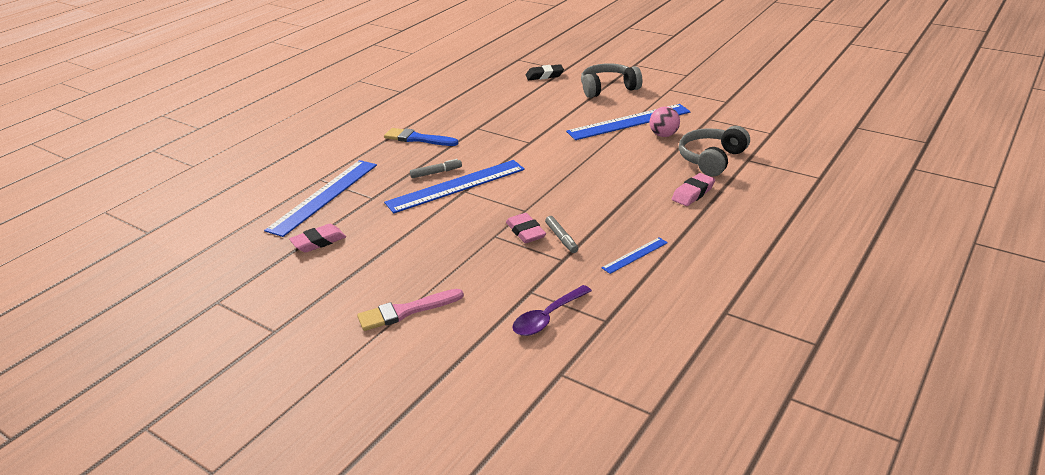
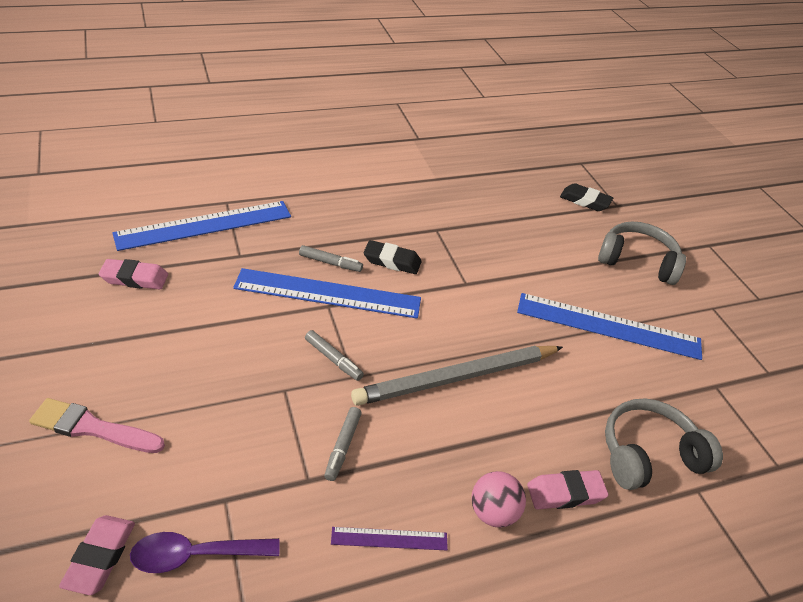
camera: 30 degrees right, 10 degrees up
(418, 139) = (365, 208): blue brush -> none
(472, 154) = (392, 261): none -> black eraser
(503, 210) = (333, 359): none -> grey marker
(525, 232) = (319, 408): pink eraser -> pink eraser (100, 557)
(581, 181) = (457, 378): none -> grey pencil
(635, 255) = (389, 539): blue ruler -> purple ruler
(663, 135) = (629, 374): pink ball -> pink ball (493, 512)

